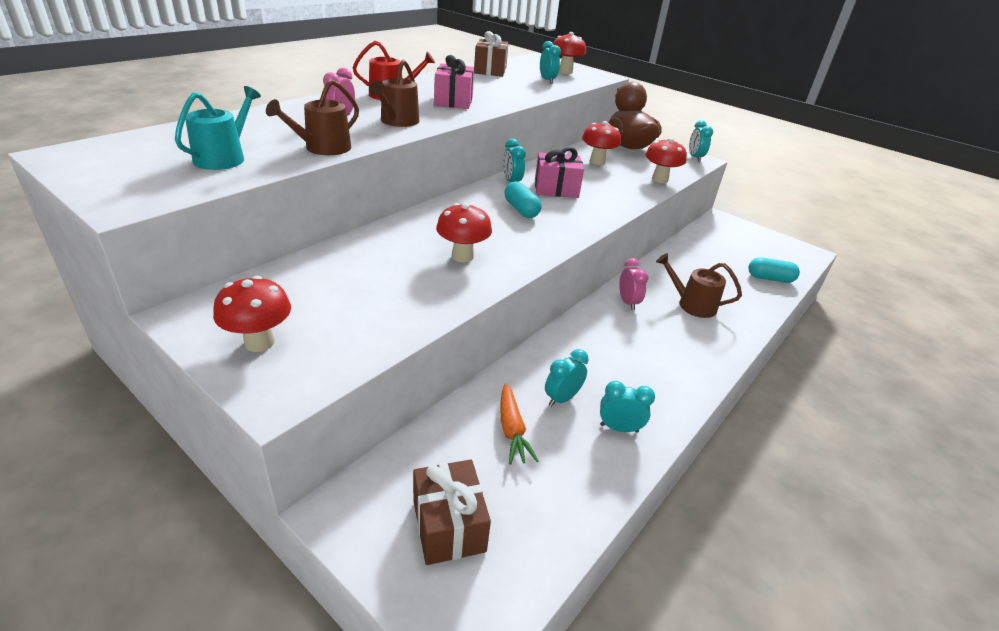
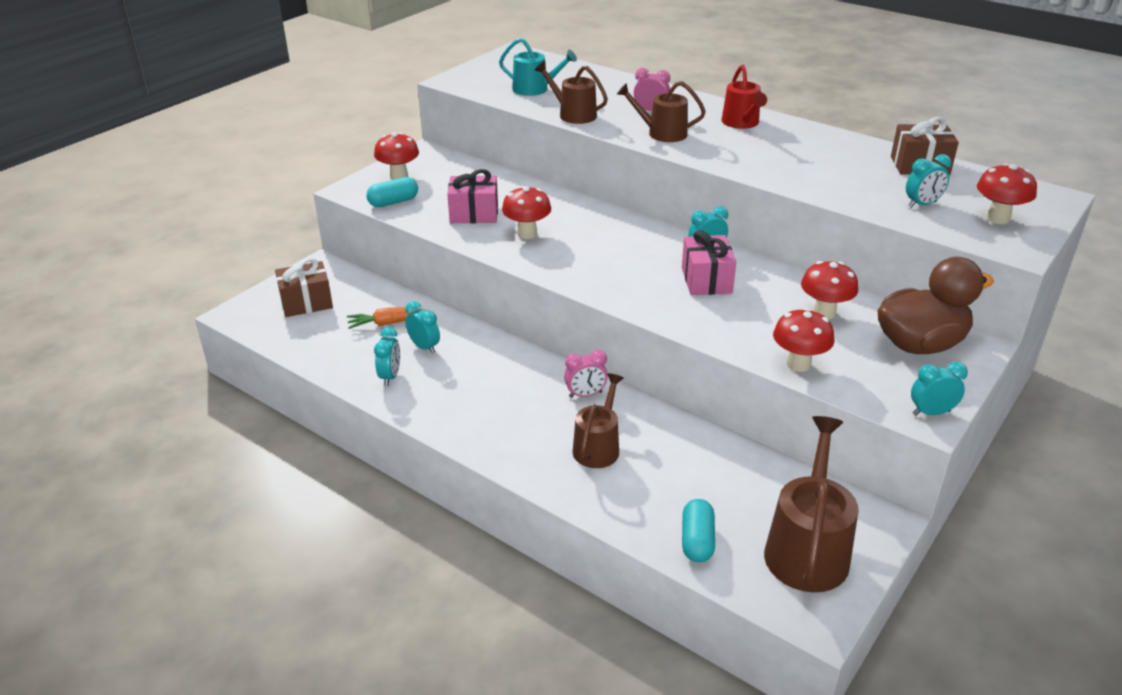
camera: 90 degrees right, 0 degrees up
(454, 101) = (756, 152): pink gift -> pink gift (474, 214)
(521, 210) = (636, 259): turquoise capsule -> turquoise capsule (393, 202)
(756, 245) = (807, 549): none -> brown watering can

